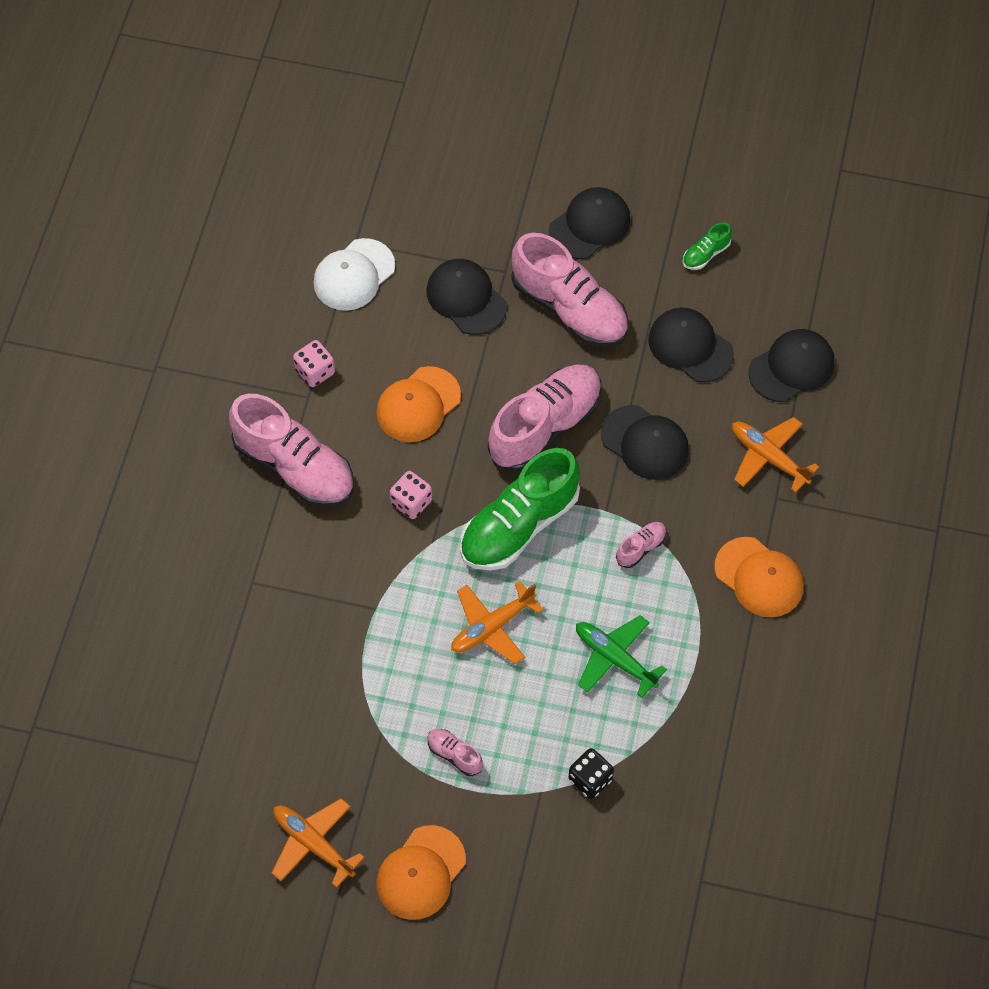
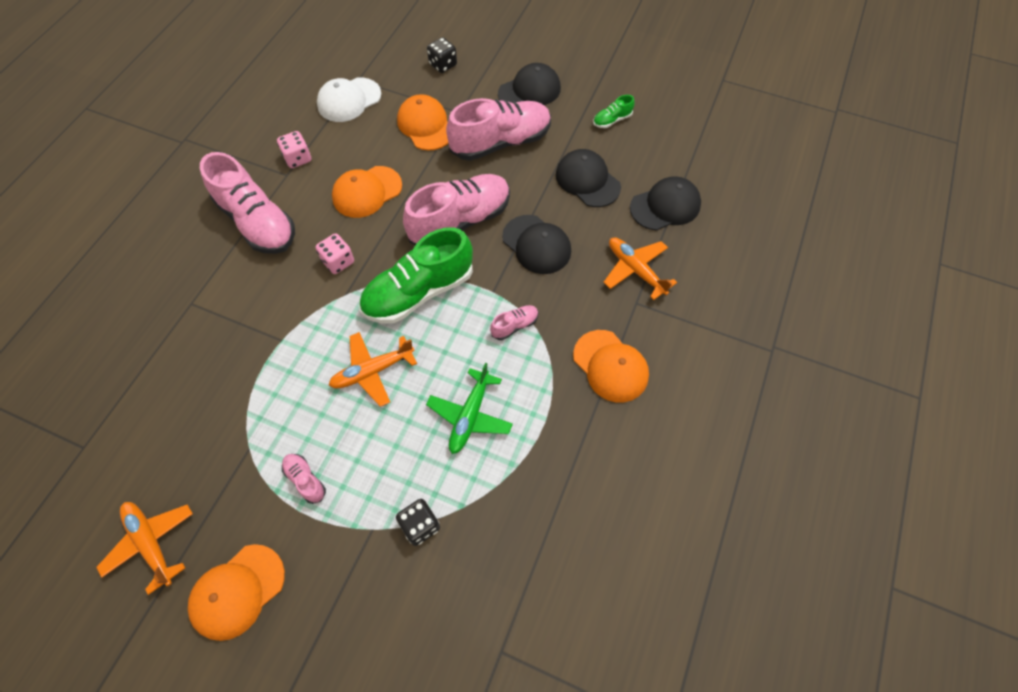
camera: 10 degrees right, 0 degrees up
(464, 201) = (443, 65): none -> black dice
(466, 298) = (425, 125): black cap -> orange cap
(570, 309) = (501, 142): pink shoe -> pink shoe turned 75 degrees counterclockwise
(614, 658) = (470, 416): green plane -> green plane turned 120 degrees counterclockwise

